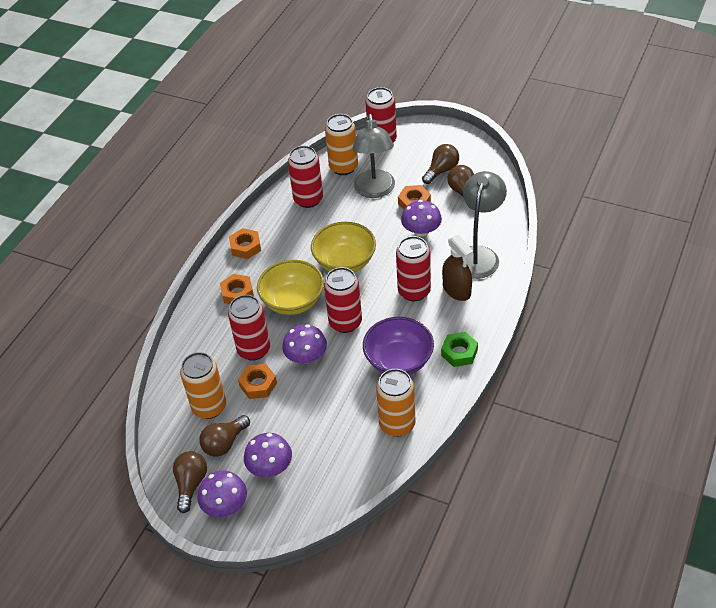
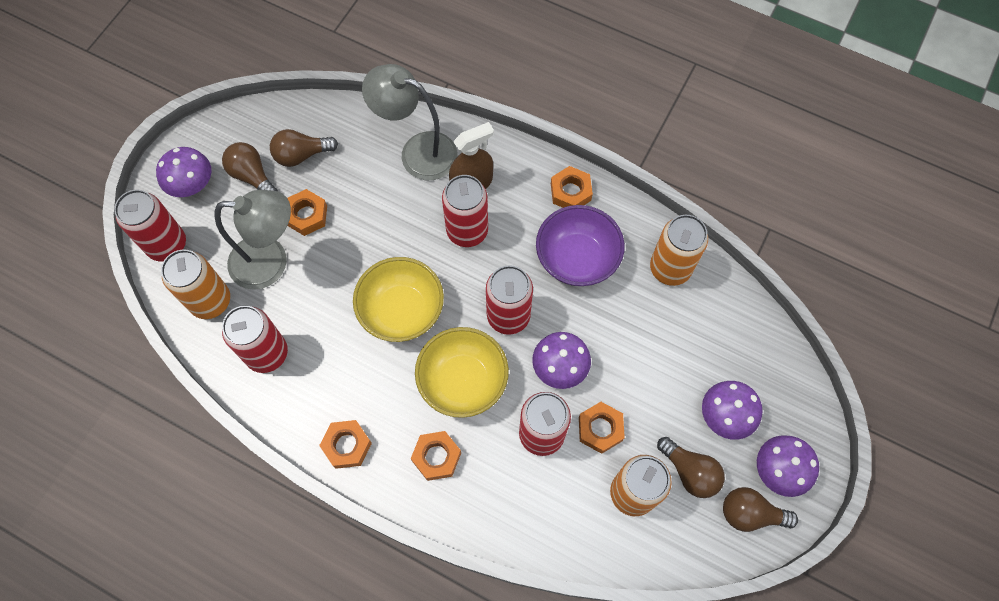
camera: 90 degrees left, 20 degrees up
(421, 231) = (361, 212): purple mushroom -> purple mushroom (191, 184)
(459, 352) = (570, 192): green nut -> orange nut

